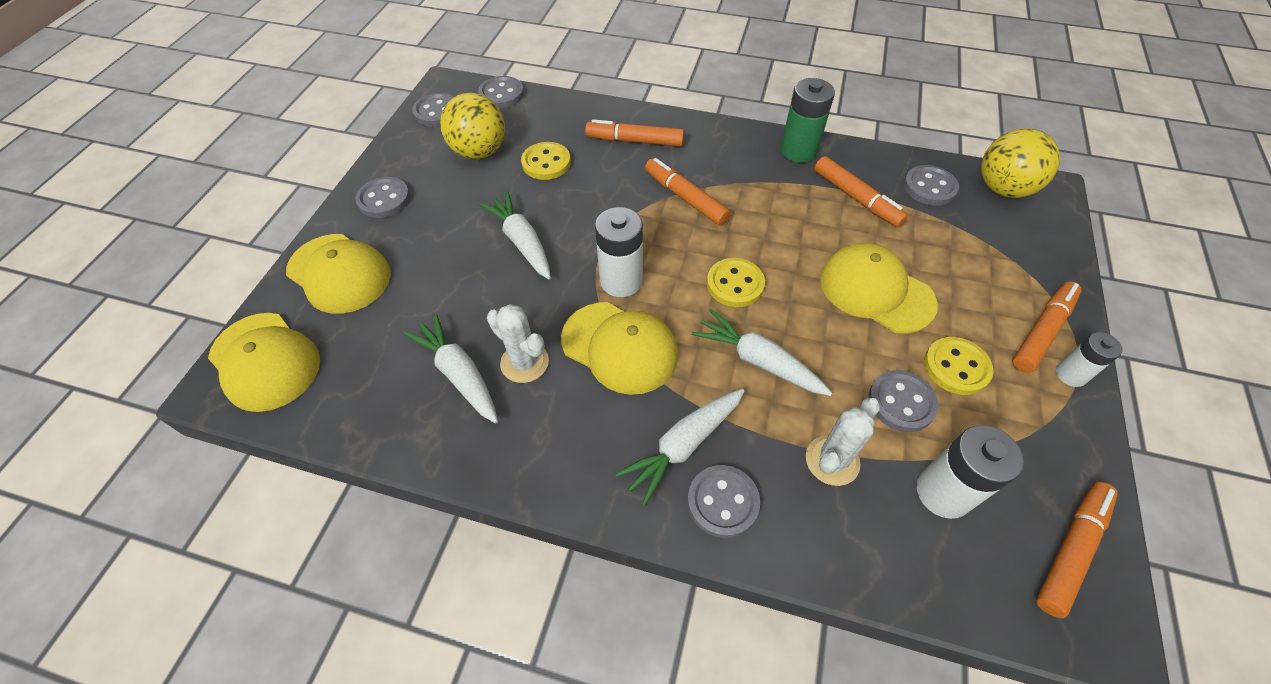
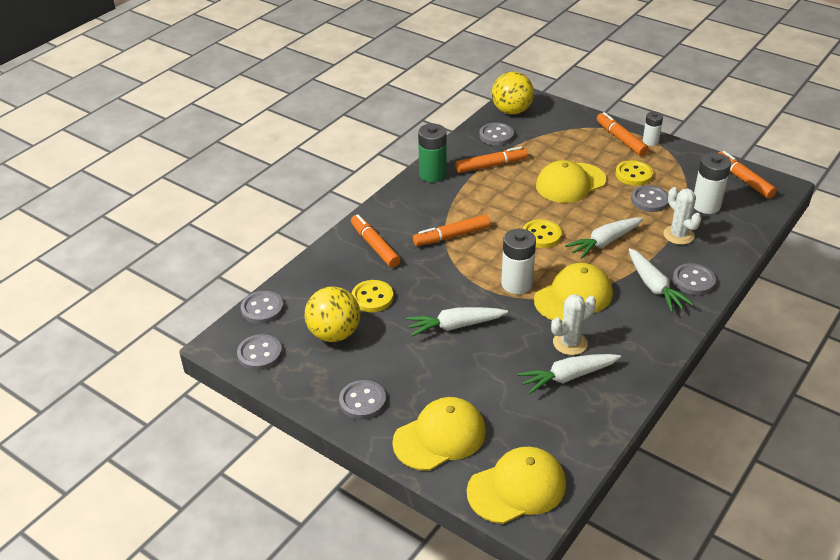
camera: 70 degrees left, 15 degrees down
(635, 141) = (375, 246): orange marker -> orange marker turned 120 degrees clockwise

